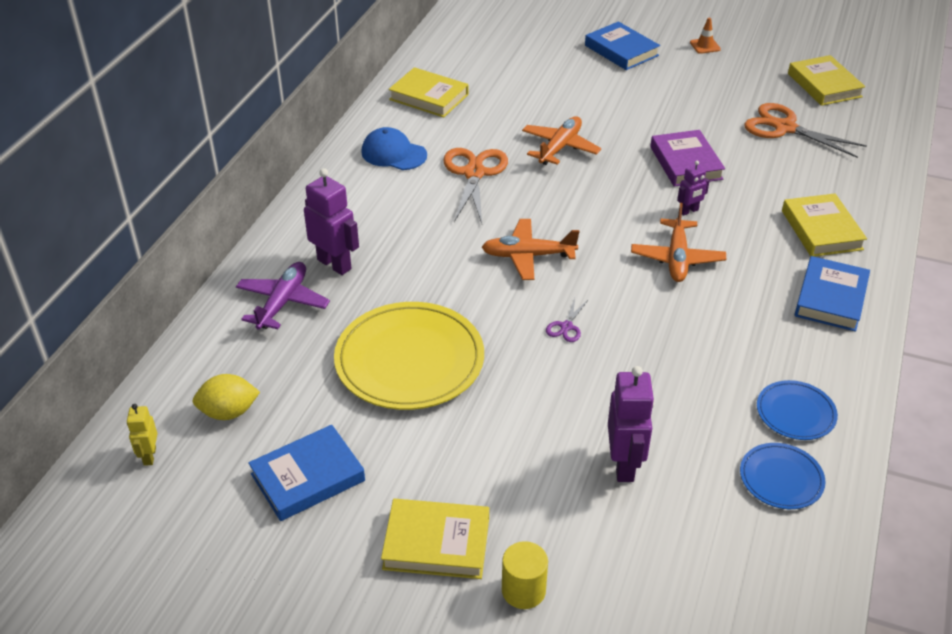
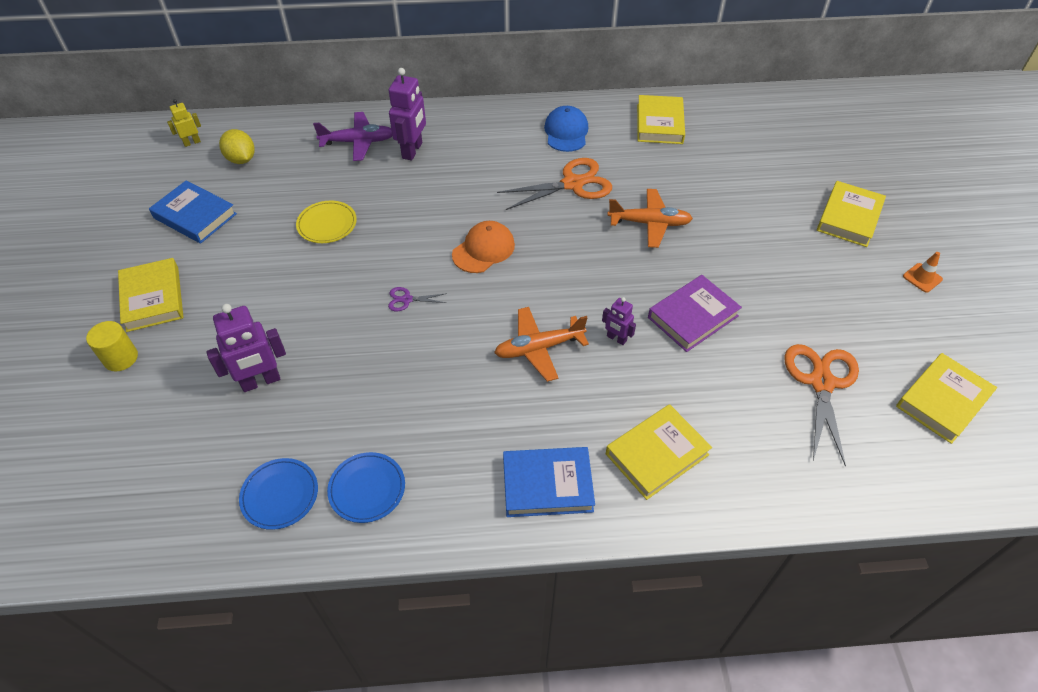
camera: 65 degrees right, 10 degrees up
(409, 360) = (327, 224): yellow plate -> yellow plate, size x0.50
(528, 256) = (483, 249): orange plane -> orange cap
(621, 50) = (848, 217): blue book -> yellow book

